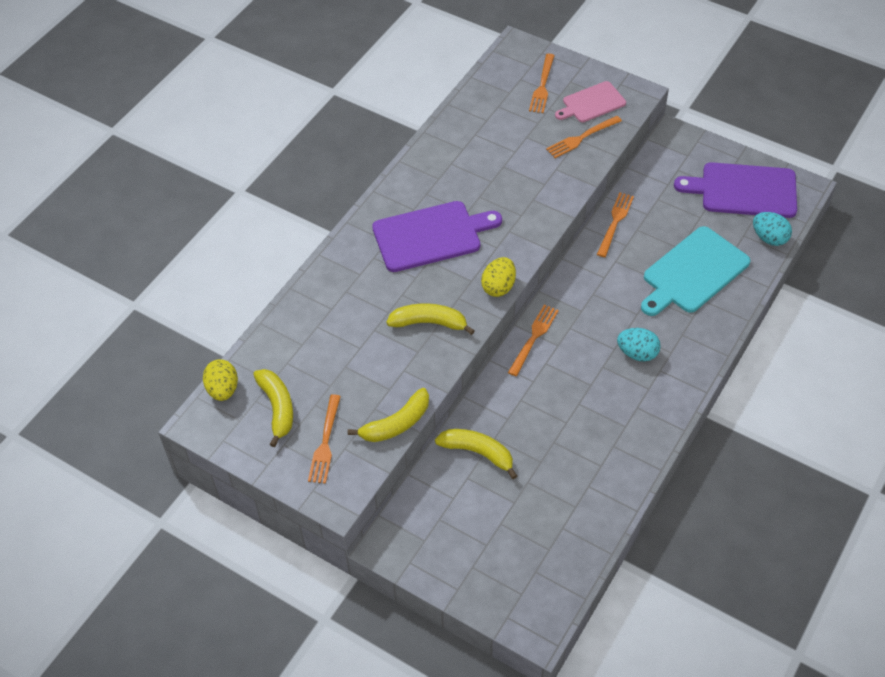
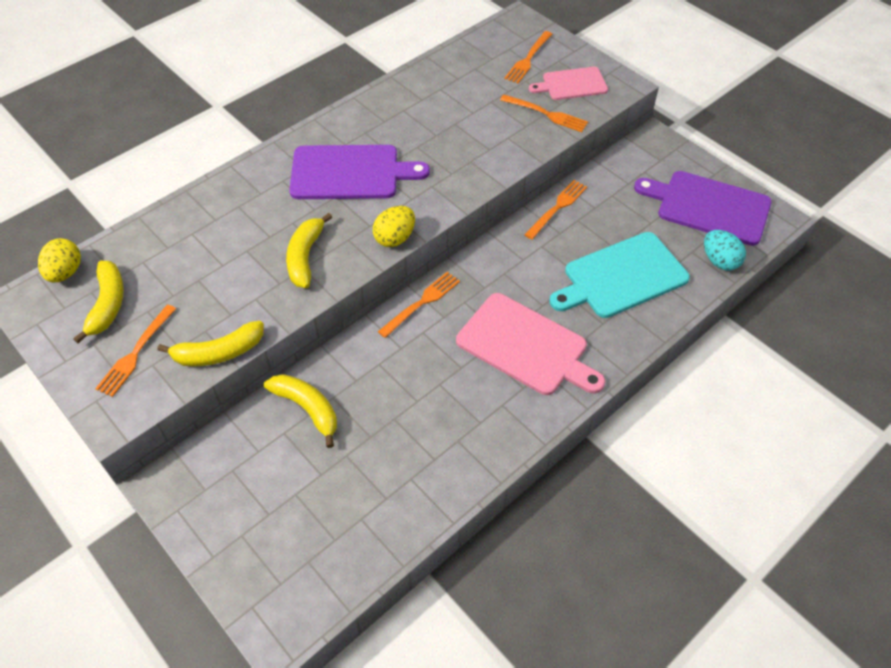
camera: 15 degrees right, 0 degrees up
(429, 323) = (305, 257): yellow banana -> yellow banana turned 105 degrees counterclockwise
(581, 138) = (547, 114): orange fork -> orange fork turned 135 degrees counterclockwise
(637, 353) = (526, 346): turquoise egg -> pink cutting board

